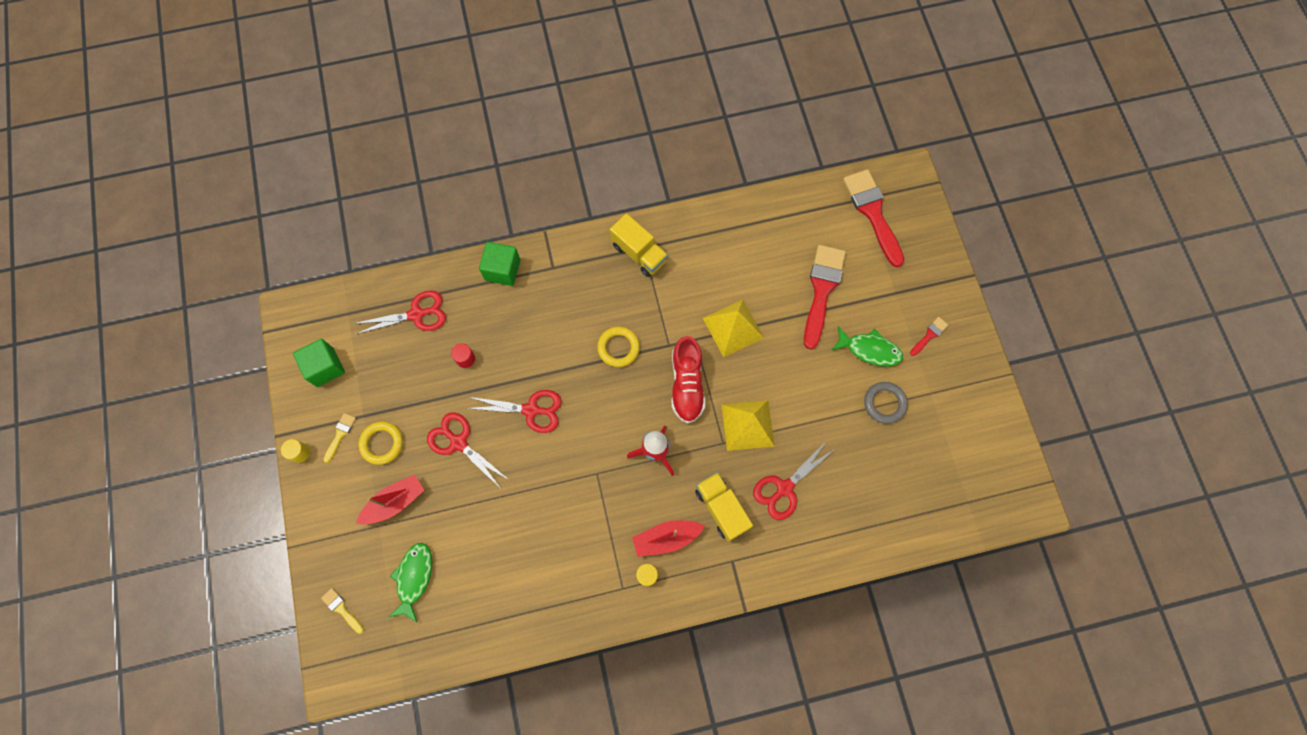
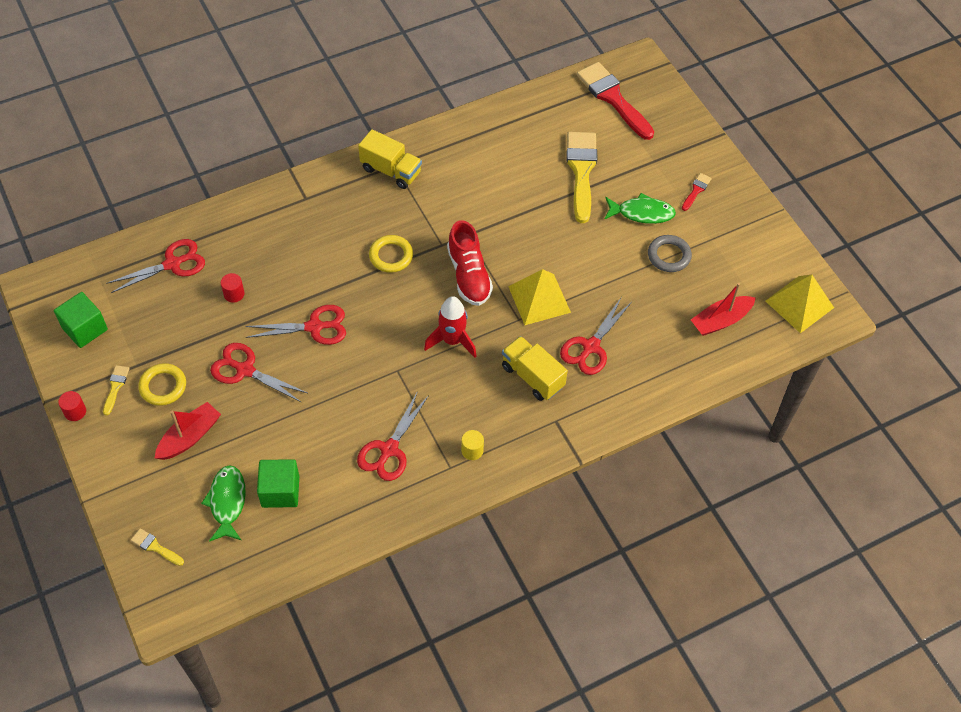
camera: 15 degrees left, 15 degrees down
(300, 453) = (75, 412): yellow cylinder -> red cylinder
(502, 270) = (254, 209): green cube -> green cube (280, 491)
(570, 557) = (389, 450): none -> red scissors
(666, 538) = (483, 414): red boat -> red boat (720, 321)
(733, 328) = (502, 218): yellow pyramid -> yellow pyramid (799, 304)
(822, 290) = (581, 171): red brush -> yellow brush

